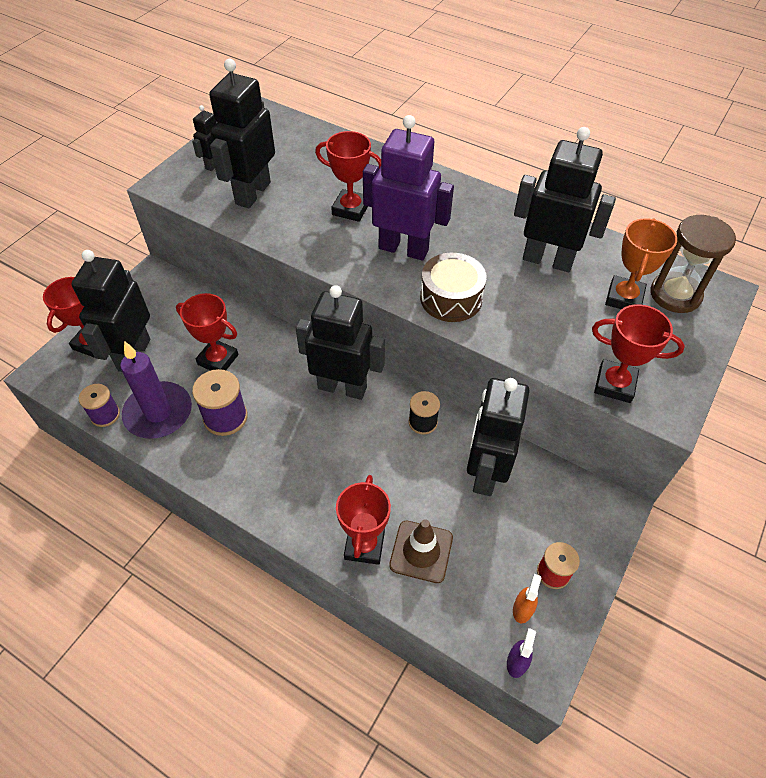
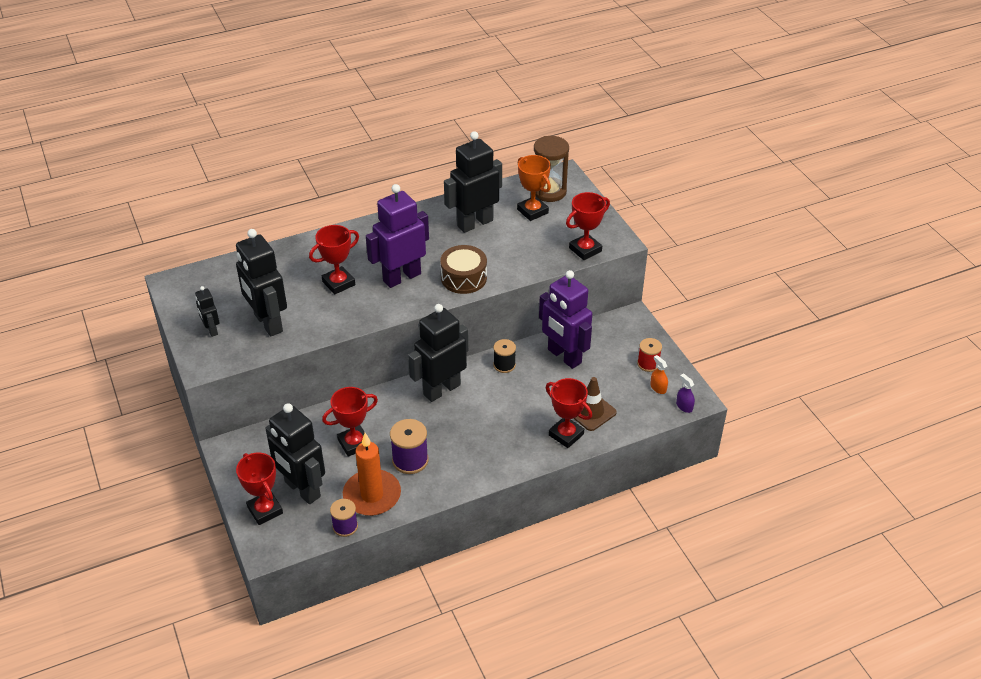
camera: 55 degrees left, 10 degrees down
(158, 413) = (372, 495): purple candle -> orange candle
(485, 472) = (564, 356): black robot -> purple robot

